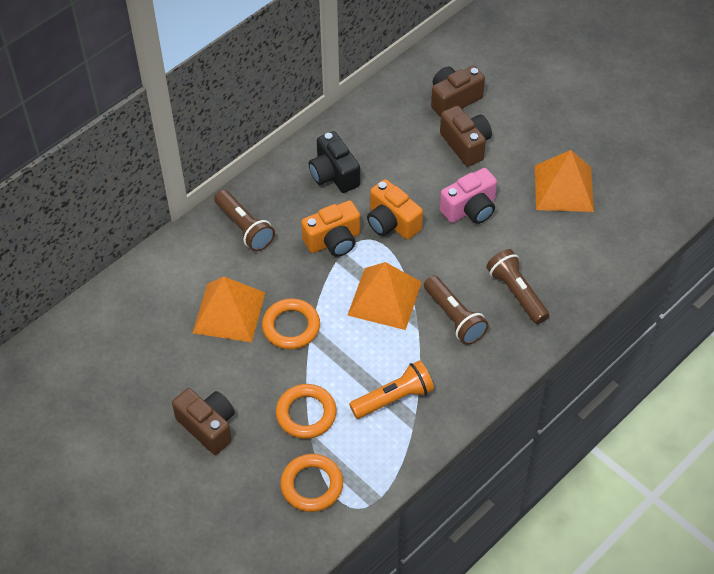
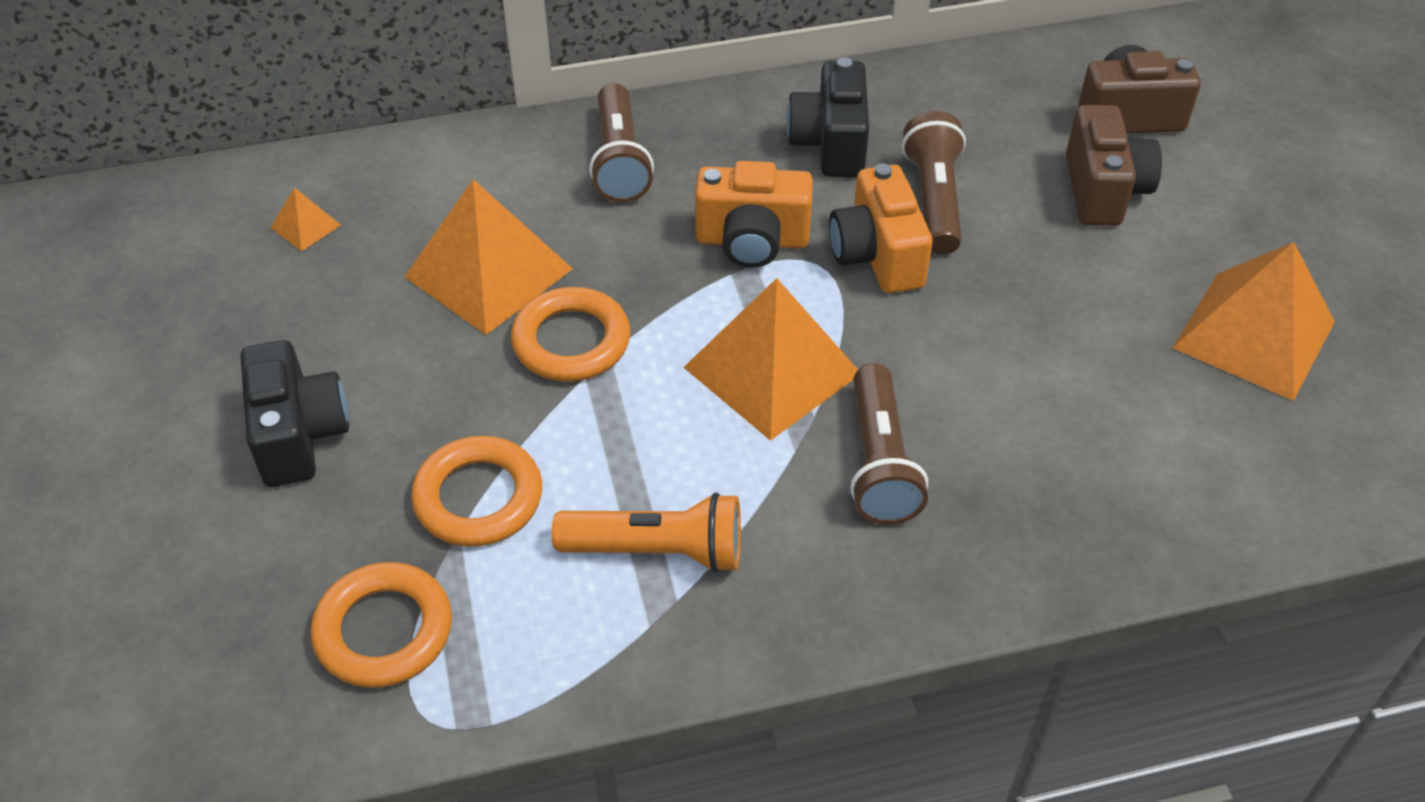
camera: 30 degrees right, 5 degrees down
(125, 331) = (305, 226): none -> orange pyramid
(208, 426) = (299, 435): brown camera -> black camera
(470, 209) = (1040, 294): pink camera -> none
(516, 293) = (1035, 475): brown flashlight -> brown flashlight (933, 200)

